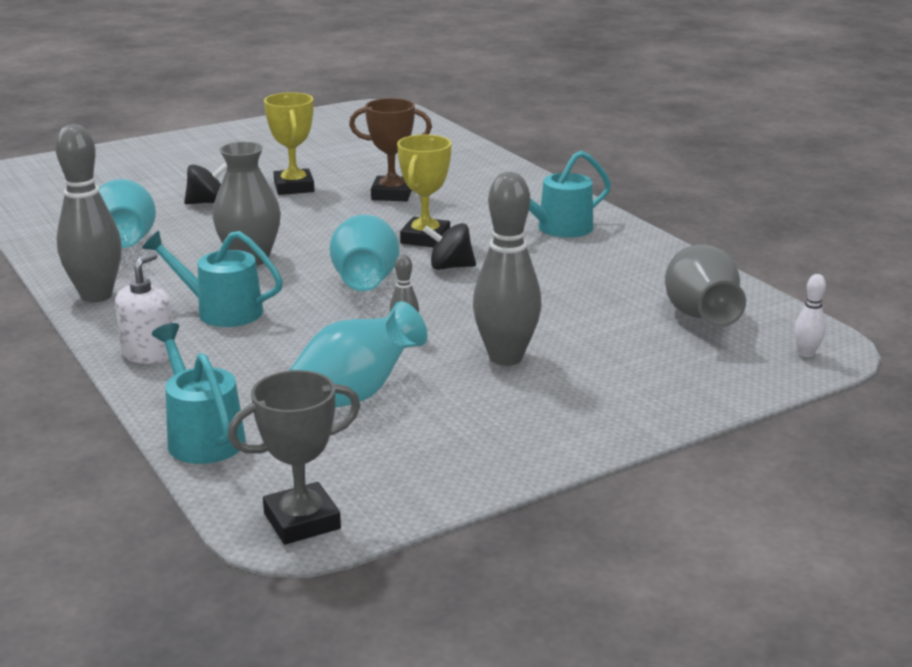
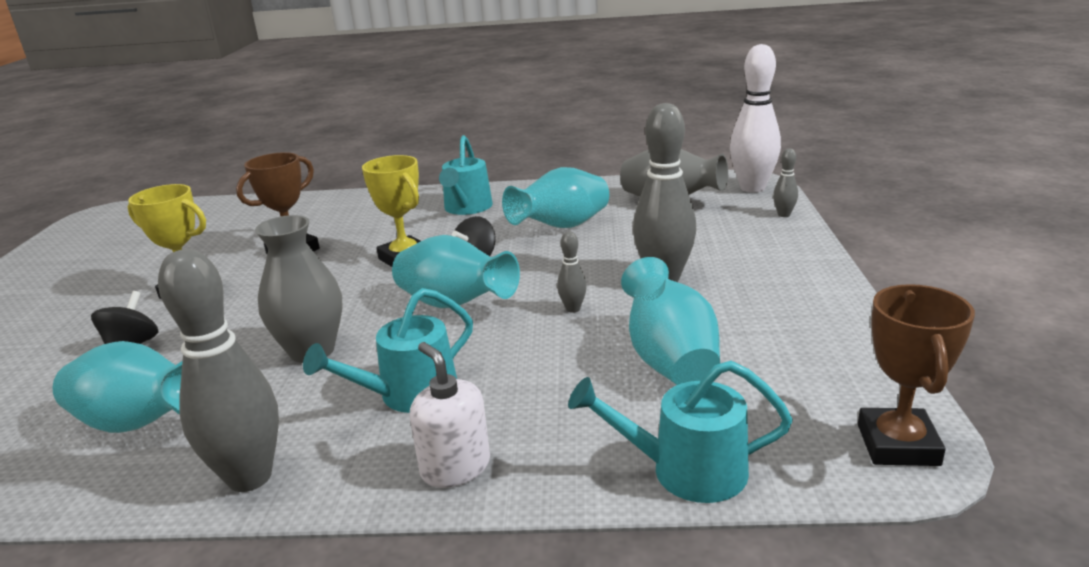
camera: 55 degrees left, 0 degrees up
(302, 521) = (898, 444): grey trophy -> brown trophy
(567, 281) = (561, 227): none -> turquoise vase
(745, 387) = (784, 215): none -> grey bowling pin
(806, 354) = (752, 188): white bowling pin -> white bowling pin, size x2.22

